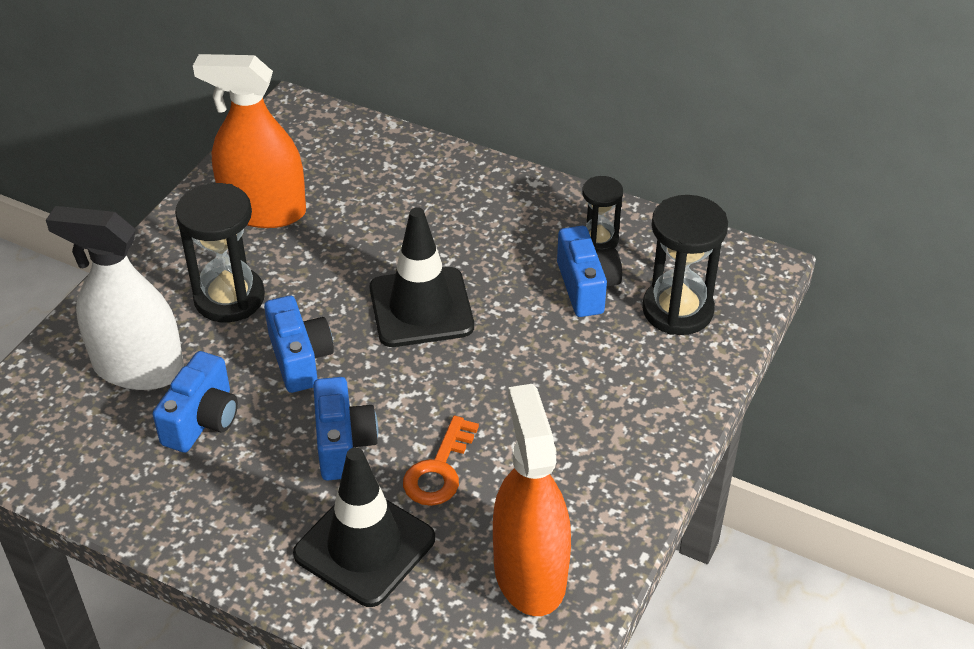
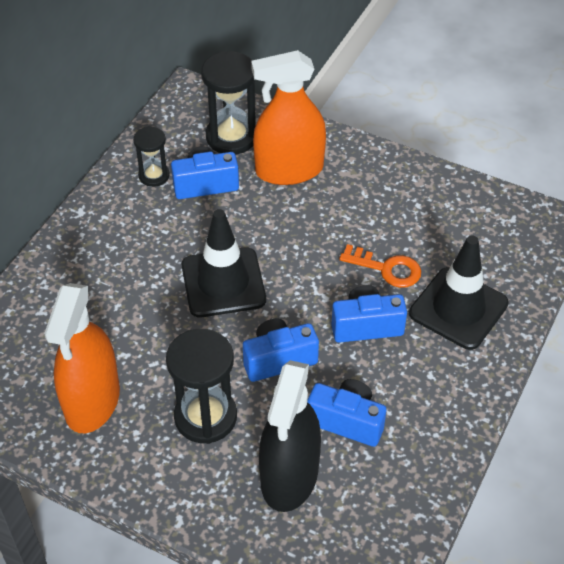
camera: 90 degrees left, 5 degrees up
(138, 368) = (289, 476): white spray bottle -> black spray bottle
(529, 573) = (469, 221): orange spray bottle -> orange spray bottle (289, 170)

